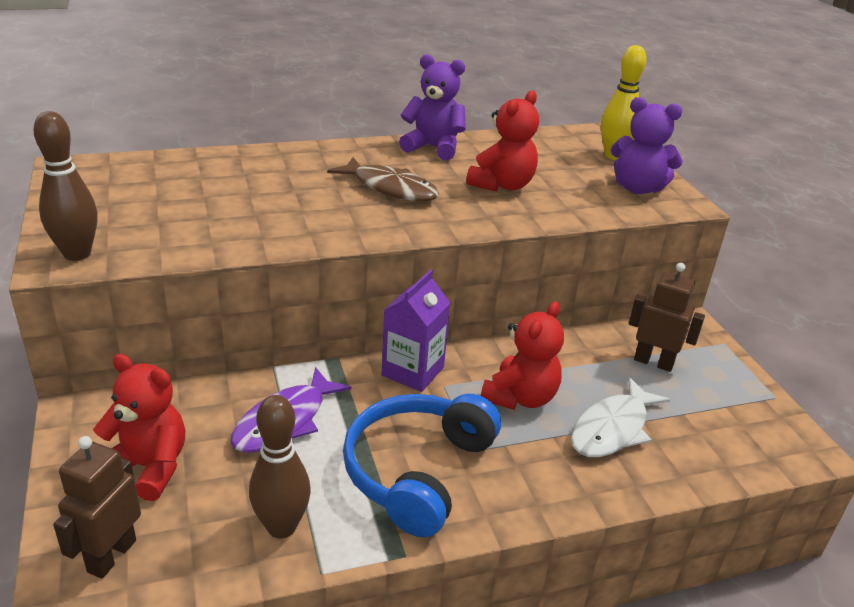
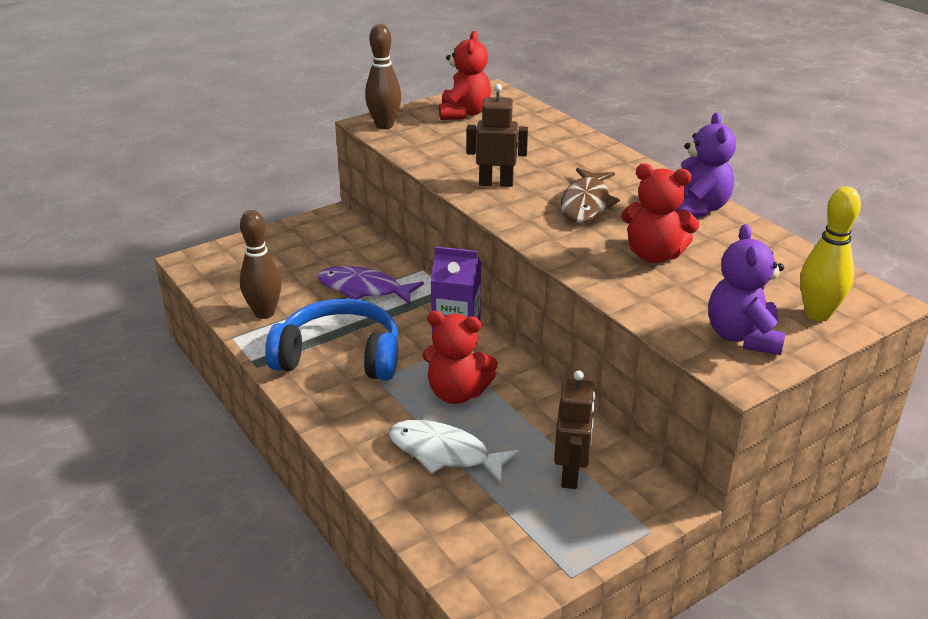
camera: 75 degrees right, 0 degrees up
(111, 556) = (223, 264): brown robot -> brown robot (496, 183)
(148, 467) = (296, 254): red teddy bear -> red teddy bear (464, 113)

